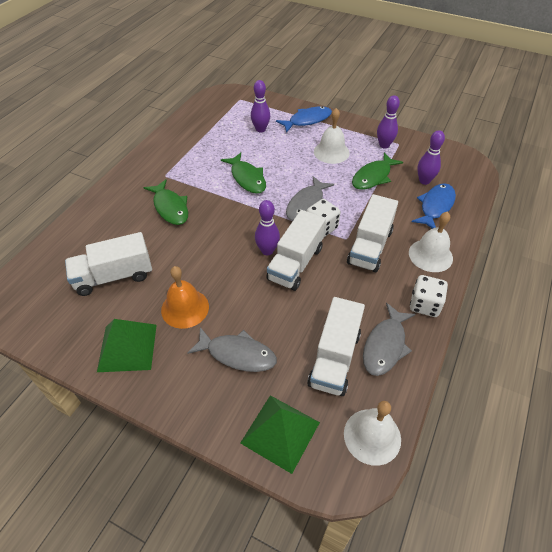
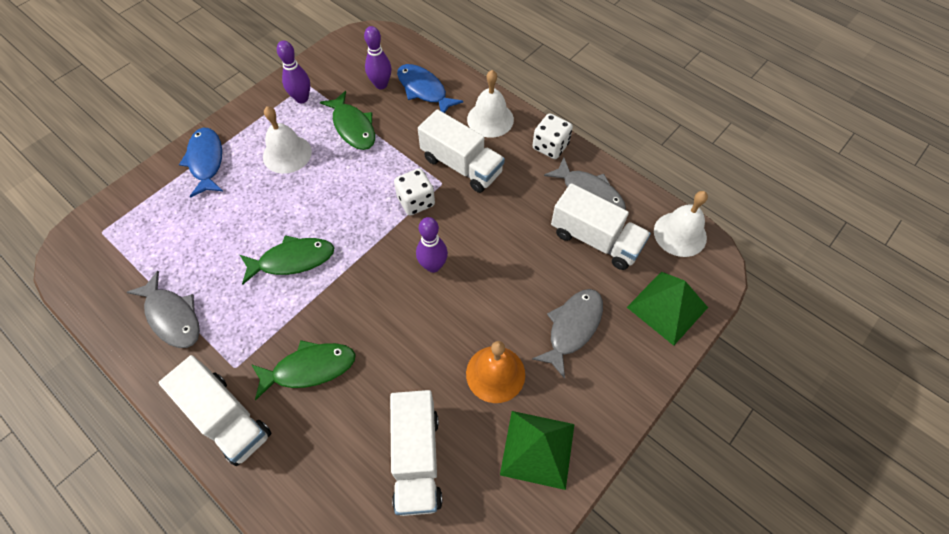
camera: 75 degrees left, 10 degrees up
(260, 129) = (194, 221): purple bowling pin -> none
(295, 263) = (462, 242): white truck -> white truck (227, 418)
(306, 204) = (371, 206): grey fish -> grey fish (172, 316)

